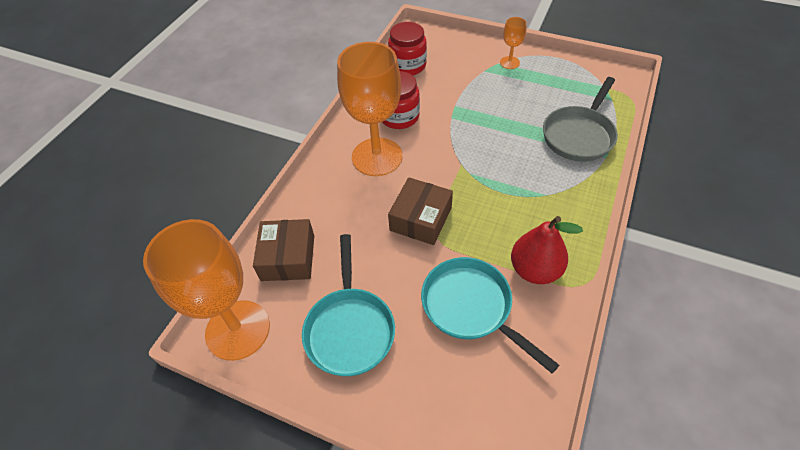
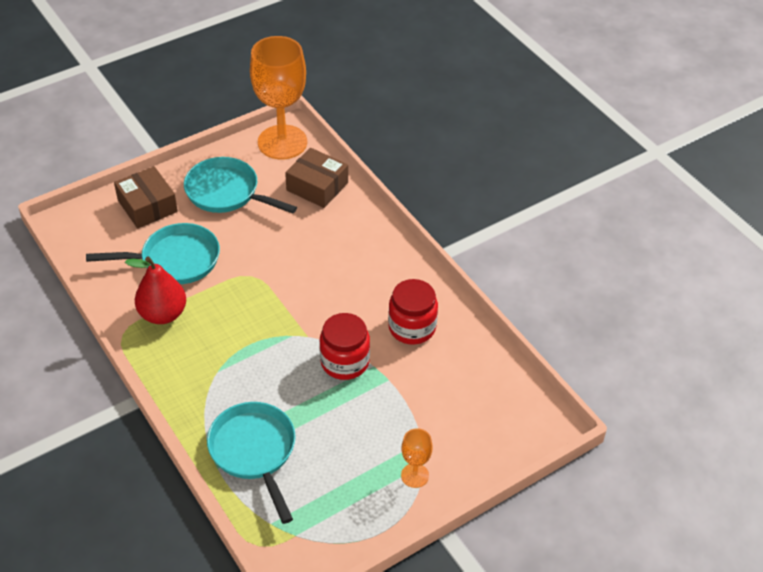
camera: 120 degrees right, 5 degrees down
(377, 157) = (372, 284): orange goblet -> none
(407, 66) = (489, 379): red jar -> red jar (345, 362)
(420, 219) = (277, 276): brown box -> brown box (147, 206)
(579, 135) = (254, 451): grey pan -> turquoise pan

